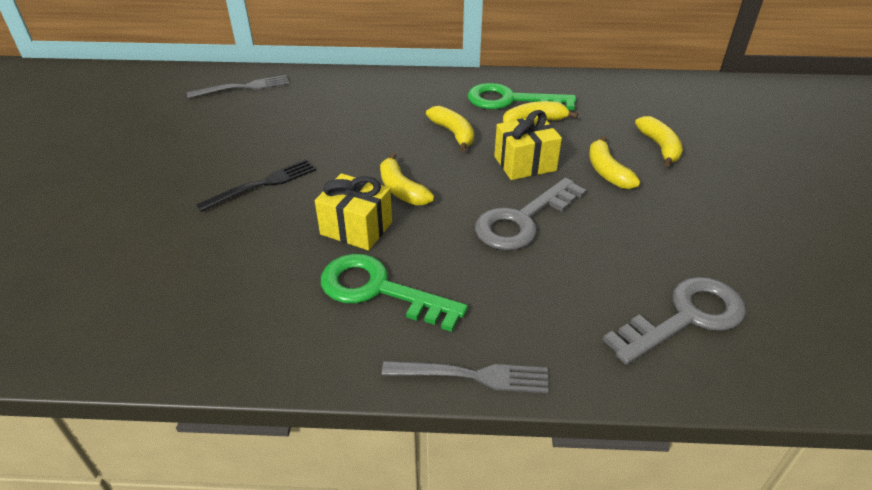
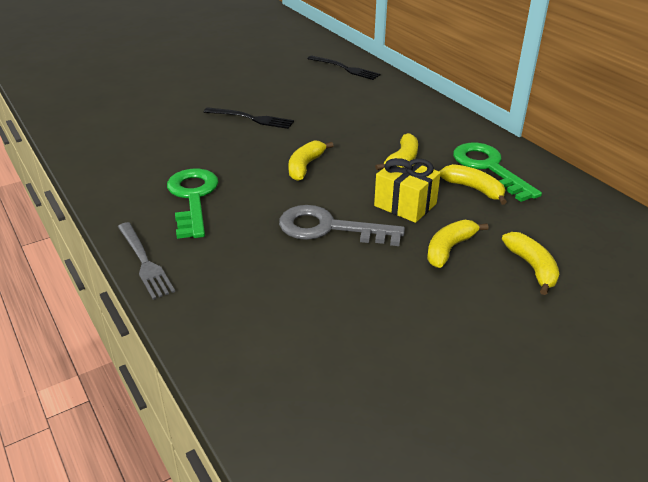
camera: 55 degrees right, 5 degrees down
(244, 87) = (345, 68): grey fork -> black fork
(356, 228) = (244, 166): yellow gift -> none
(659, 147) = (532, 267): yellow banana -> yellow banana turned 60 degrees counterclockwise
(685, 317) = (292, 347): grey key -> none

